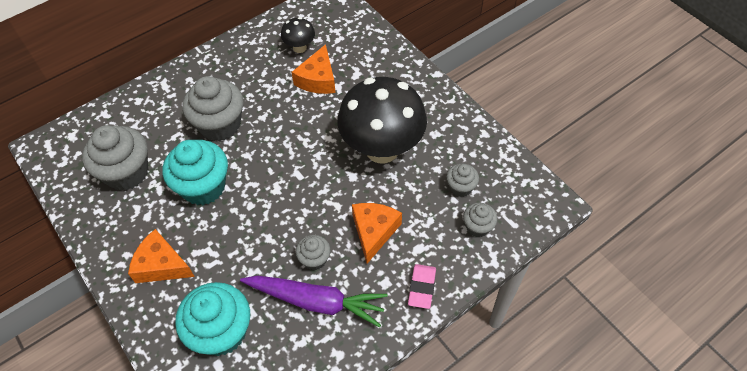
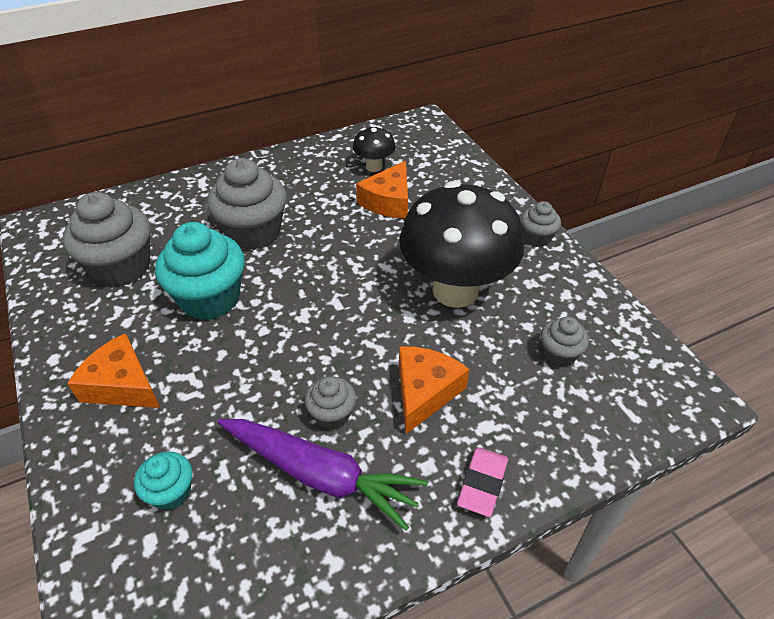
camera: 10 degrees right, 10 degrees down
(221, 332) = (171, 492): turquoise cupcake -> turquoise cupcake, size x0.51
(477, 227) = (579, 411): grey cupcake -> grey cupcake (536, 238)

